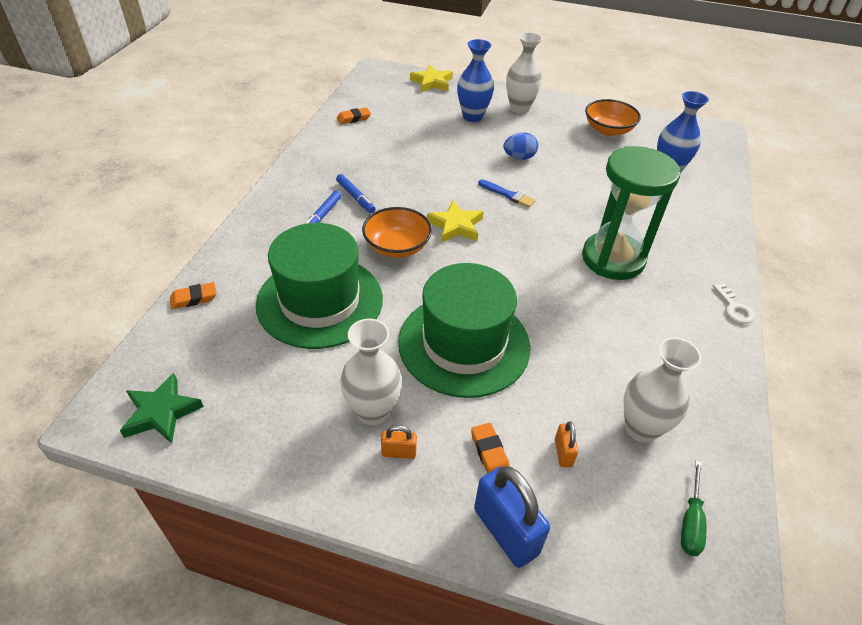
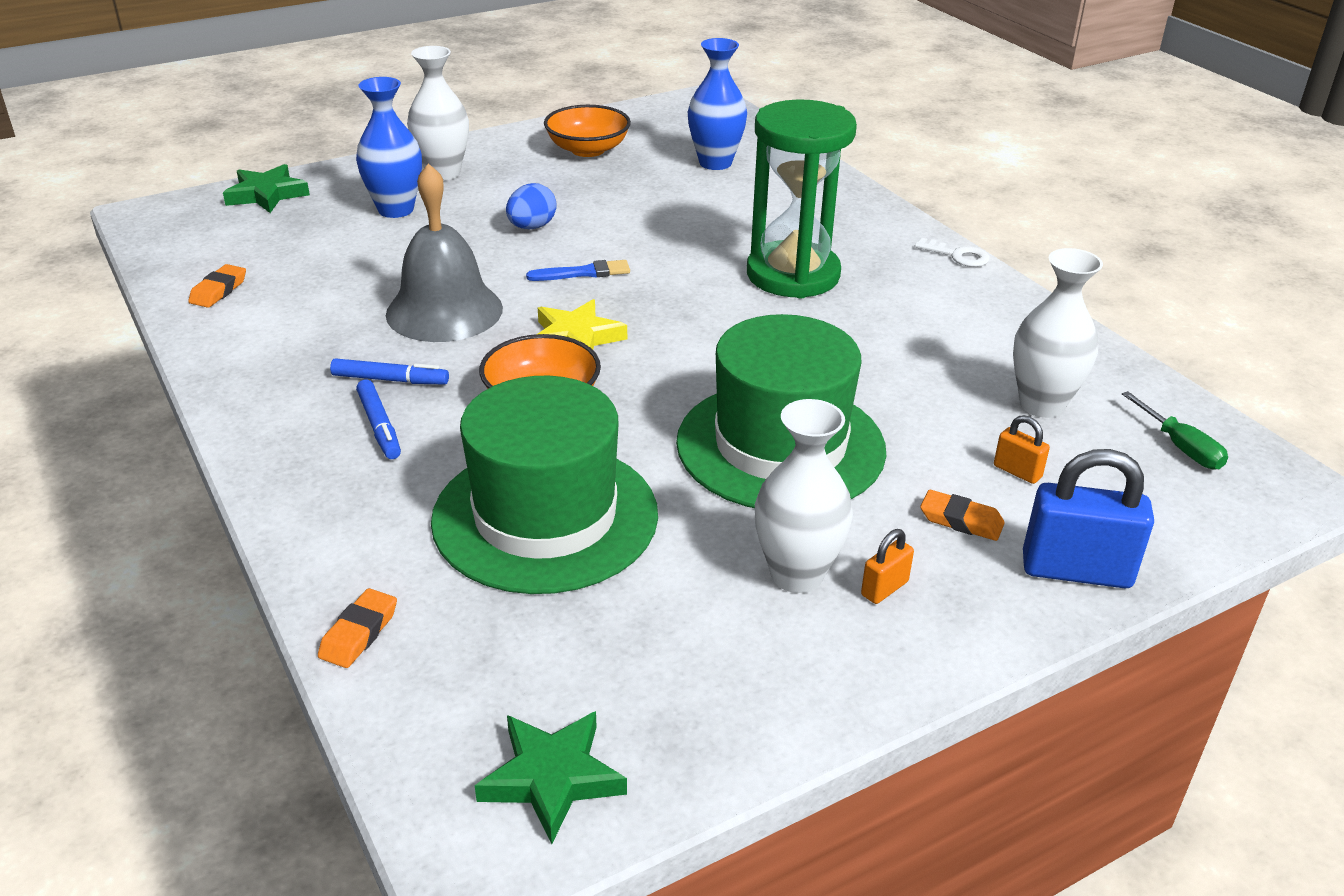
camera: 45 degrees left, 10 degrees down
(421, 178) = (444, 311): none -> grey bell
(432, 82) = (267, 194): yellow star -> green star

